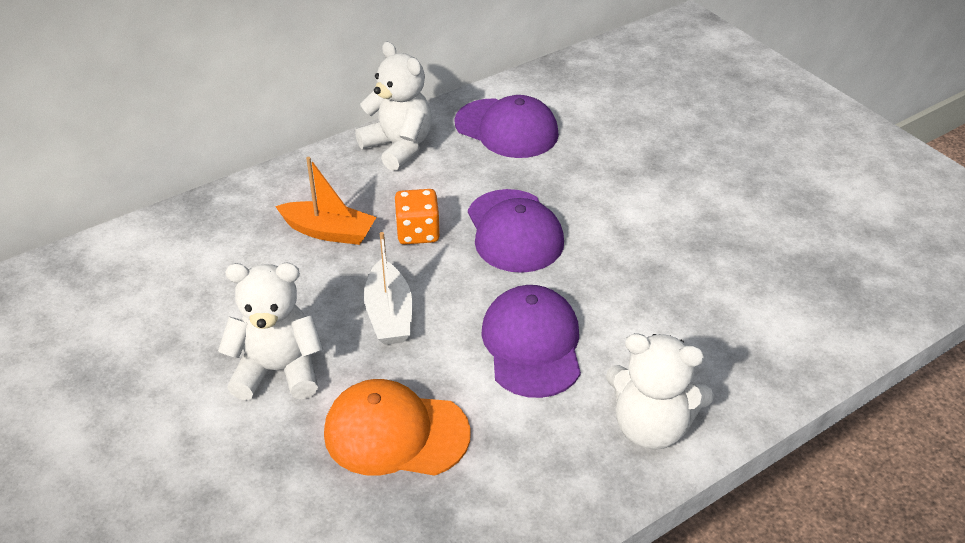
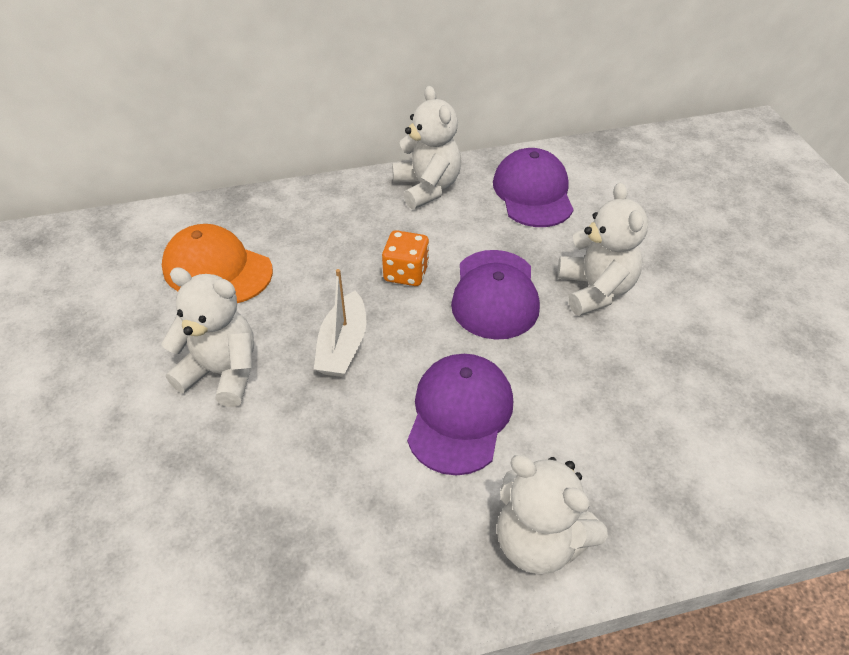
camera: 20 degrees right, 5 degrees up
(328, 232) = (329, 252): orange boat -> none
(396, 433) = (292, 467): orange cap -> orange cap (217, 269)
(506, 129) = (533, 193): purple cap -> purple cap turned 150 degrees counterclockwise
(605, 204) = (595, 290): none -> white teddy bear

